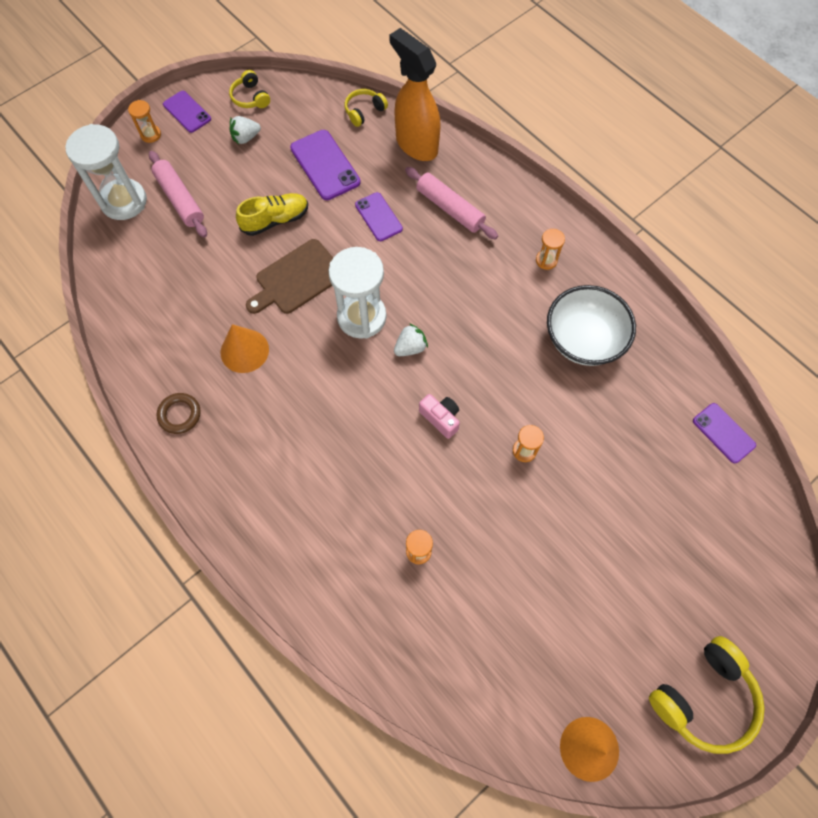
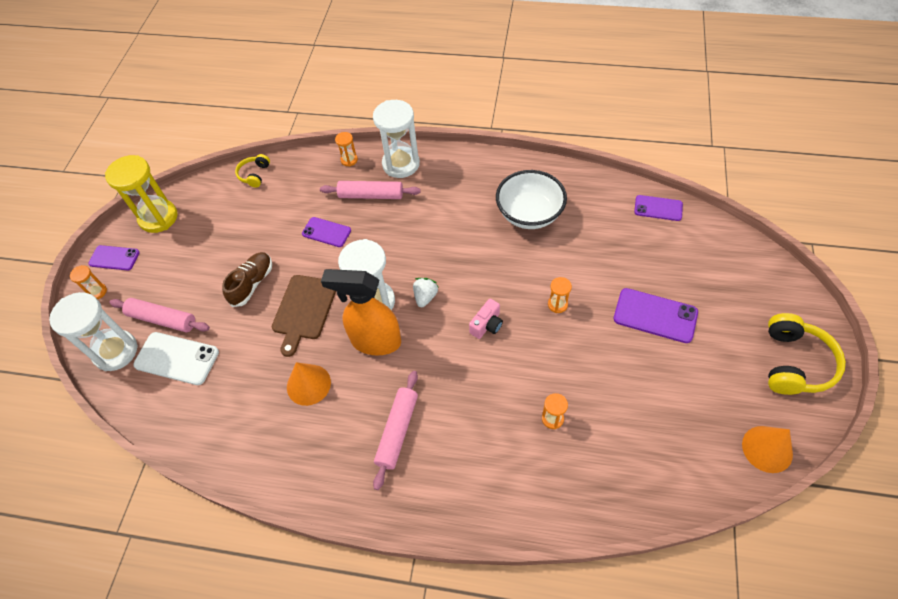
camera: 35 degrees left, 10 degrees down
(163, 244) = (177, 358): none -> white phone
(179, 415) = (298, 465): brown ring -> none
(246, 138) = (179, 245): white strawberry -> none
(250, 97) = (158, 218): yellow headphones -> yellow hourglass
(275, 220) = (252, 283): yellow shoe -> brown shoe
(279, 451) = (397, 431): none -> pink rolling pin
(325, 165) = (257, 225): purple phone -> purple phone (655, 315)
(416, 144) = (311, 172): orange spray bottle -> orange spray bottle (375, 341)
(441, 418) = (487, 325): pink camera -> pink camera turned 120 degrees clockwise
(506, 196) = (401, 164): none -> white hourglass
(546, 260) = (462, 184): orange hourglass -> orange hourglass (349, 160)

